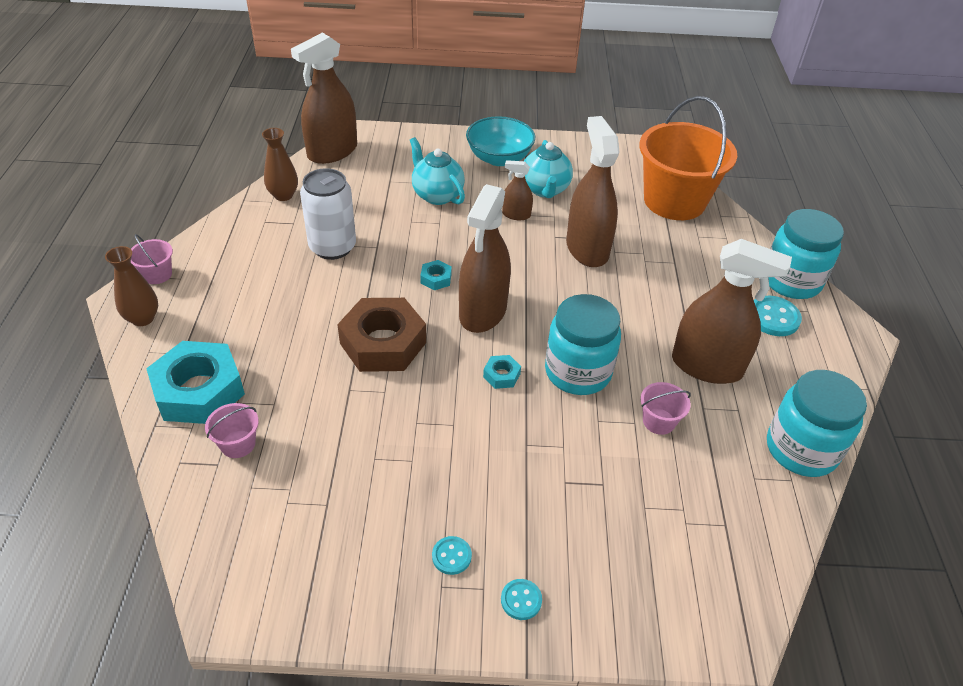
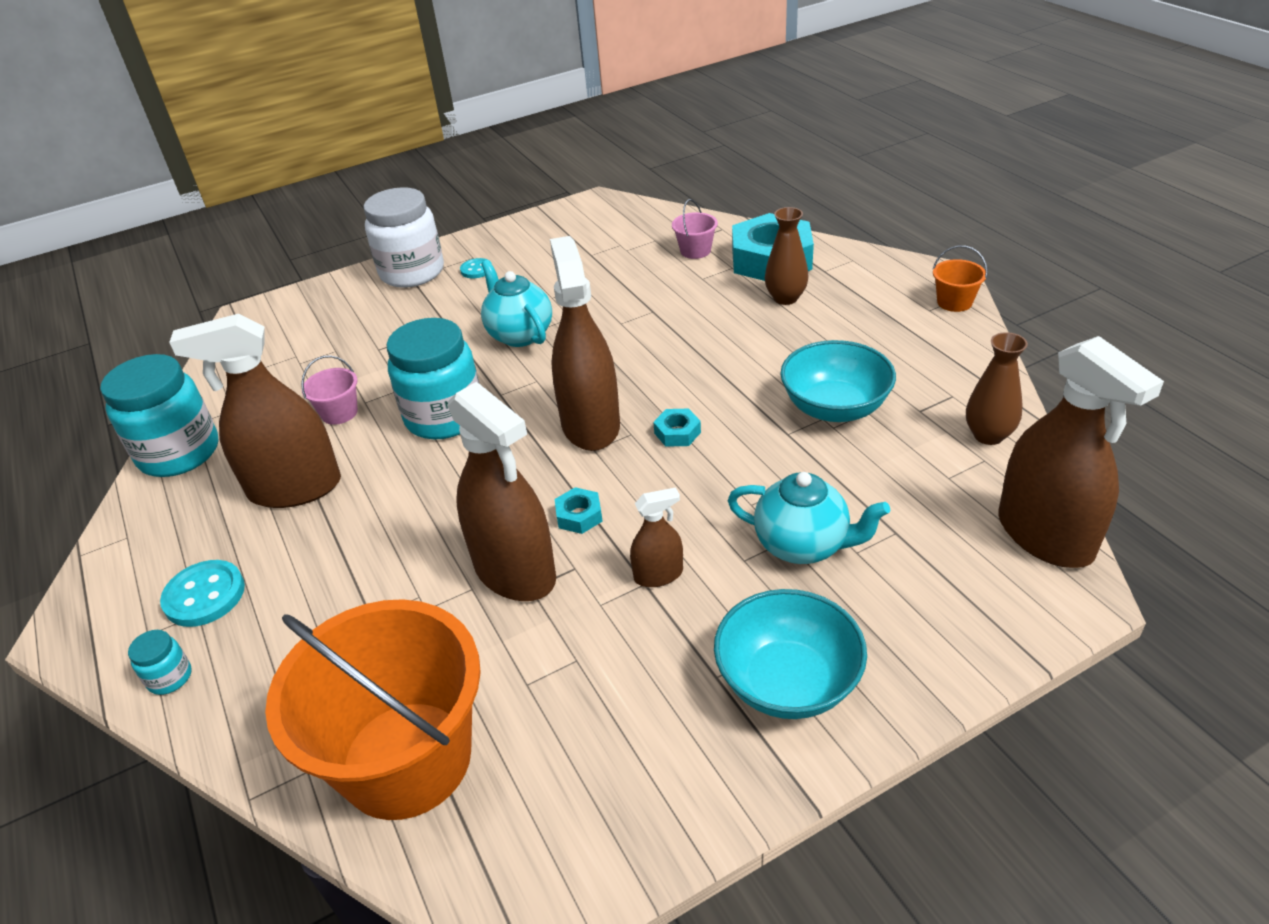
camera: 155 degrees right, 5 degrees down
(143, 318) = (899, 273): brown vase -> brown vase (785, 298)
(157, 274) = (954, 302): pink bucket -> orange bucket
(332, 152) = (1045, 535): brown spray bottle -> brown spray bottle turned 135 degrees clockwise
(332, 247) = (835, 407): white can -> turquoise bowl
(383, 343) = (663, 352): brown nut -> none
(501, 375) = (522, 380): turquoise nut -> turquoise nut (579, 515)
(521, 600) = (412, 272): turquoise button -> white jar
(545, 190) = (652, 651): turquoise teapot -> turquoise teapot (519, 334)
(791, 281) = (170, 678): turquoise jar -> turquoise jar, size x0.43

